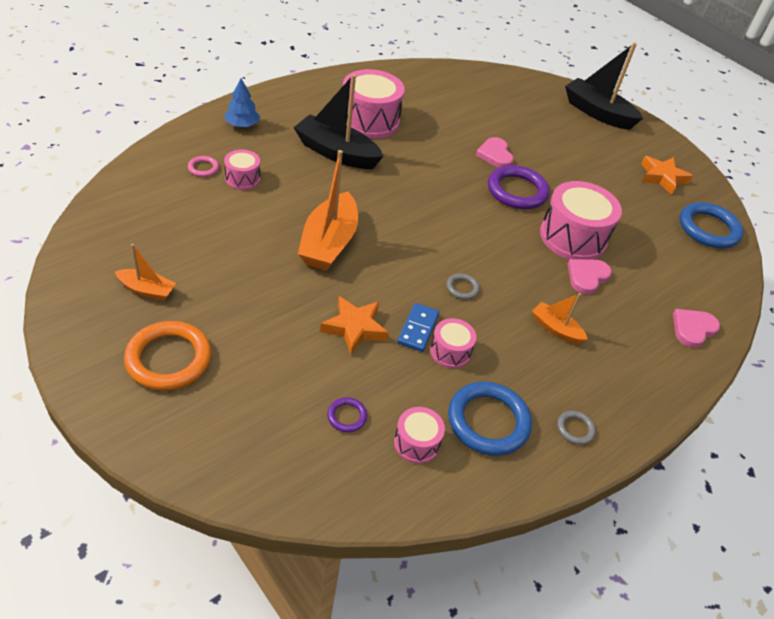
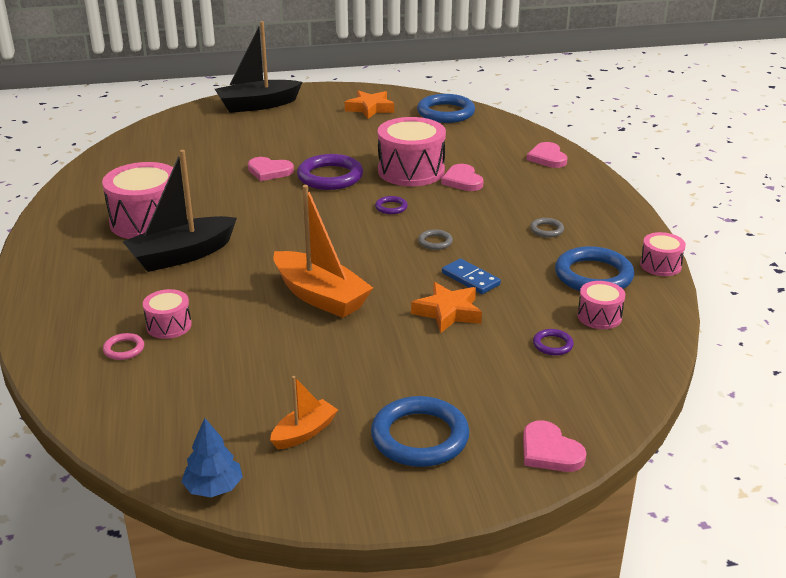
camera: 55 degrees left, 15 degrees down
(169, 359) = (420, 437): orange ring -> blue ring
(184, 452) = (549, 451): none -> pink heart
(242, 125) = (68, 303): blue tree -> blue tree (213, 488)
(450, 351) = (507, 270): pink drum -> pink drum (660, 265)
(497, 243) = (391, 207): none -> purple ring
(555, 329) = (512, 214): orange boat -> none
(575, 429) = (620, 239): grey ring -> grey ring (546, 230)

